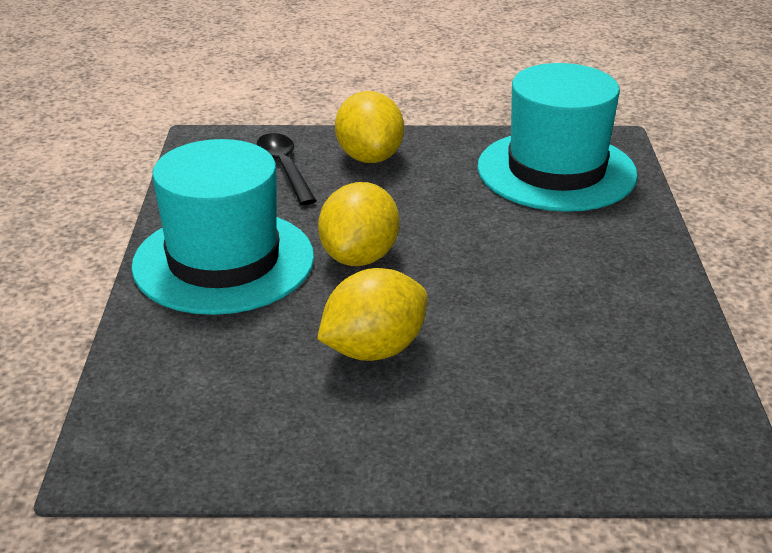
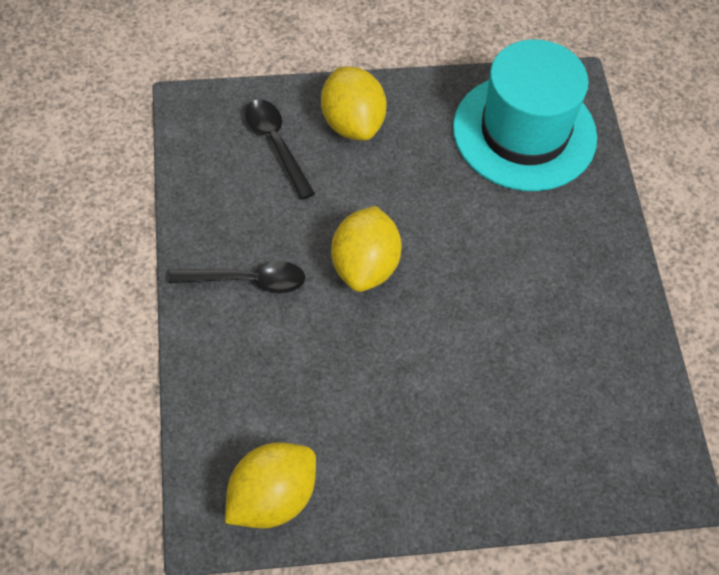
camera: 10 degrees left, 25 degrees up
(223, 261) = (248, 281): turquoise hat -> black spoon
(374, 350) = (394, 381): yellow lemon -> yellow lemon (272, 498)

